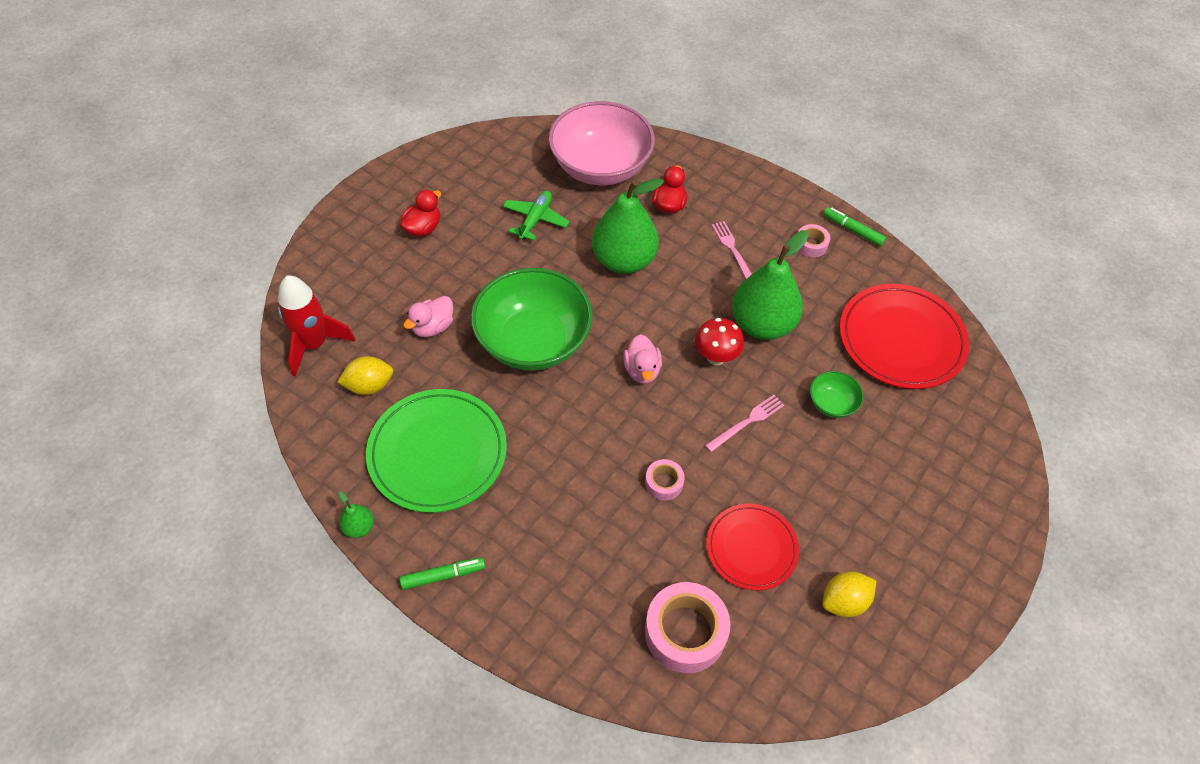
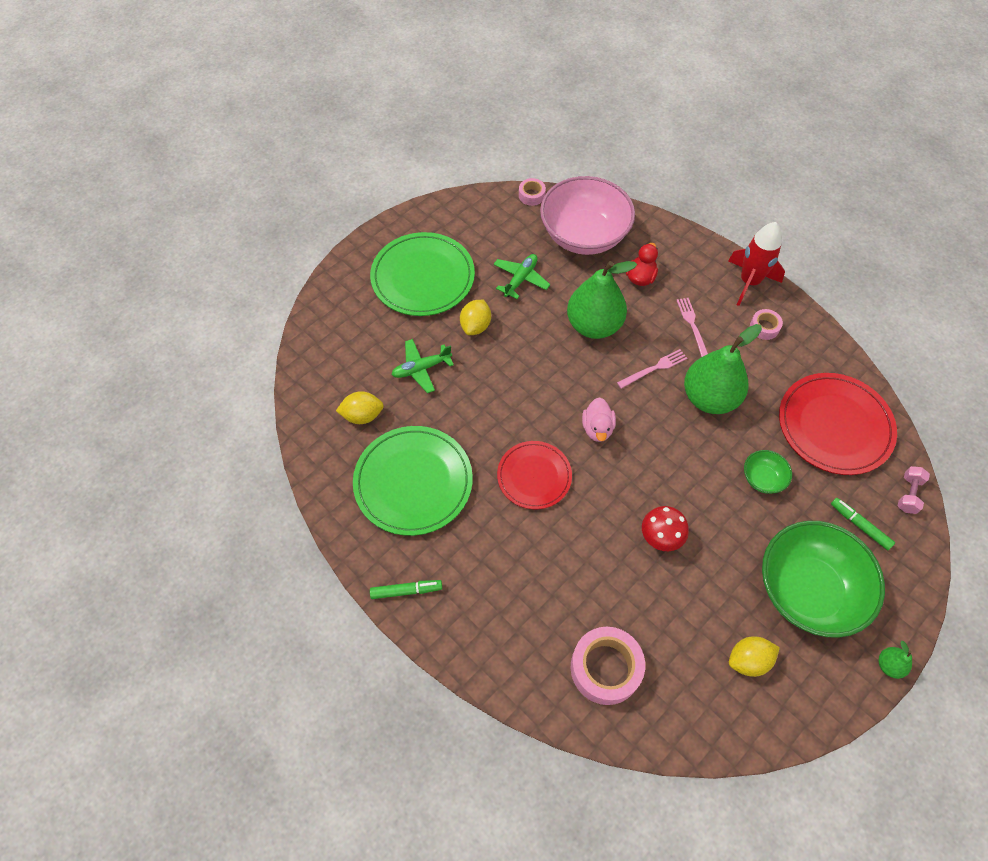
camera: 10 degrees right, 5 degrees up
(314, 344) = (320, 373): red rocket -> red rocket (749, 282)
(359, 527) = (341, 539): green pear -> green pear (889, 665)
(423, 228) = (423, 277): red duck -> green plate
(433, 327) = (421, 368): pink duck -> green plane
(490, 274) = (475, 326): none -> yellow lemon
(533, 341) = (506, 391): green bowl -> green bowl (807, 590)
(664, 483) = (603, 533): pink tape -> pink tape (531, 195)
(716, 357) = (664, 423): red mushroom -> red mushroom (660, 538)
(747, 422) = (684, 486): pink fork -> pink fork (654, 368)
(751, 548) = (673, 601): red plate -> red plate (534, 476)
(853, 230) = (804, 317): green marker -> green marker (859, 525)
(990, 402) = (908, 494): none -> pink dumbbell

